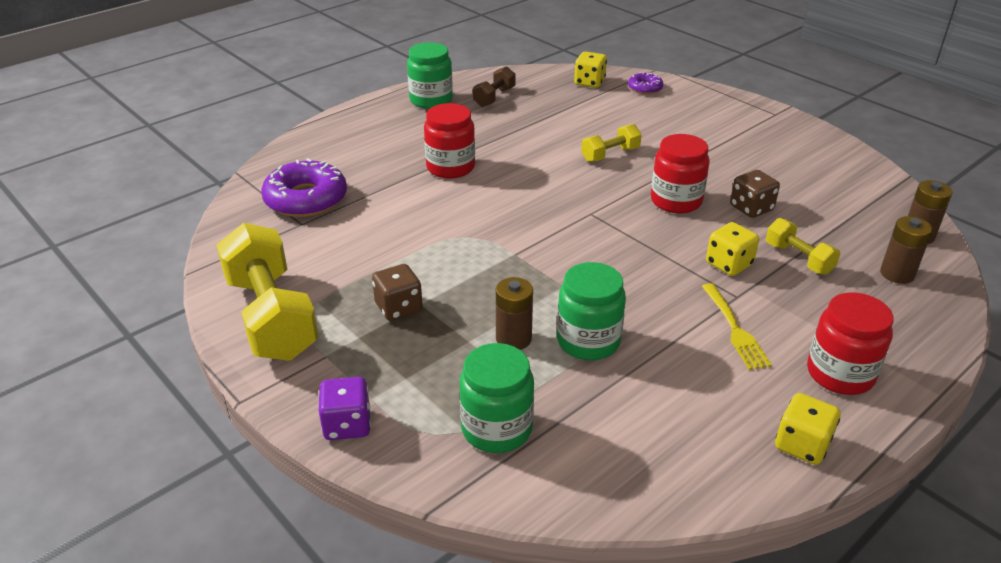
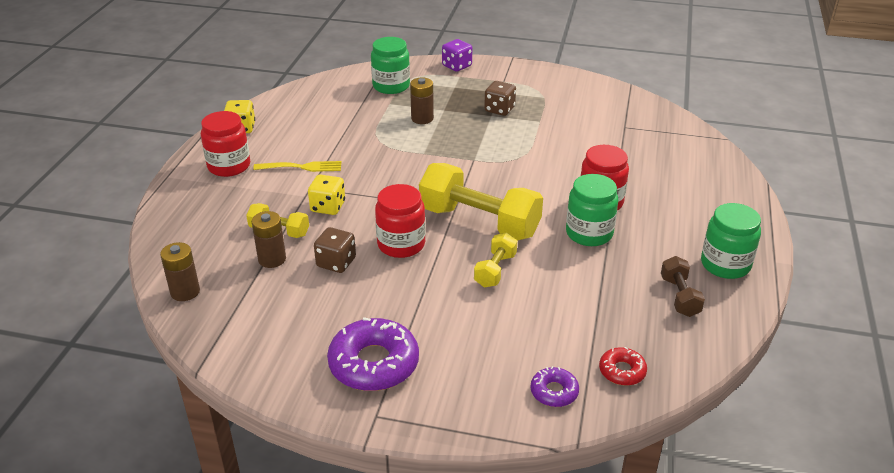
camera: 145 degrees right, 0 degrees up
(271, 316) = (555, 84): yellow dumbbell -> yellow dumbbell (479, 222)
(306, 199) = (650, 140): purple donut -> purple donut (374, 363)
(588, 341) = (381, 131): green jar -> green jar (589, 233)
(589, 82) = (622, 371): yellow dice -> red donut
(734, 329) = (302, 167): yellow fork -> yellow fork turned 135 degrees clockwise
(897, 274) = (200, 247): brown battery -> brown battery (272, 259)

